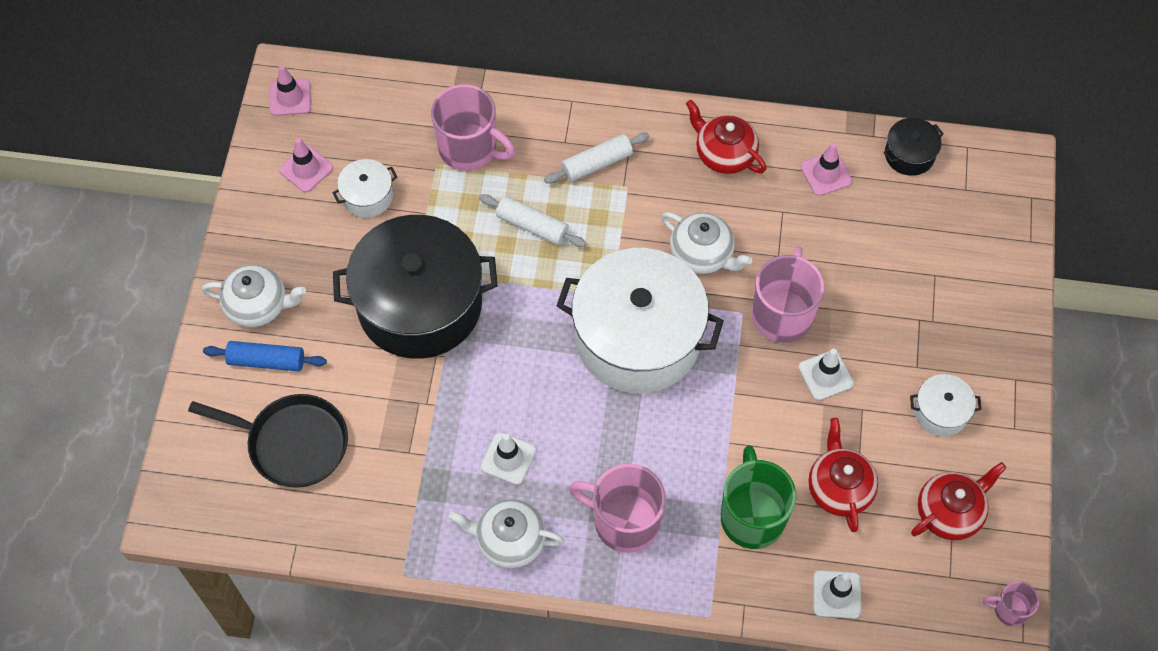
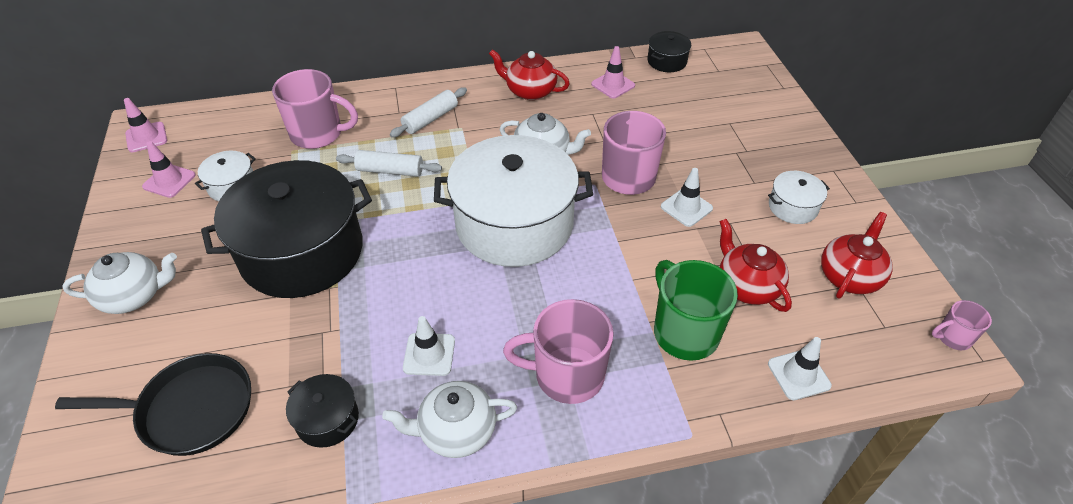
camera: 20 degrees left, 15 degrees down
(266, 361) = (149, 341): blue rolling pin -> none
(404, 492) = (327, 419): none -> black pot

